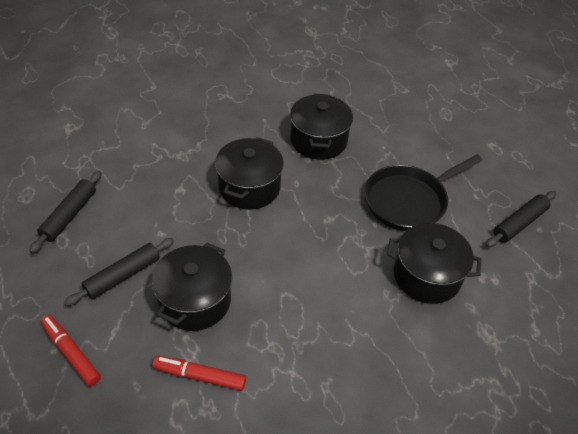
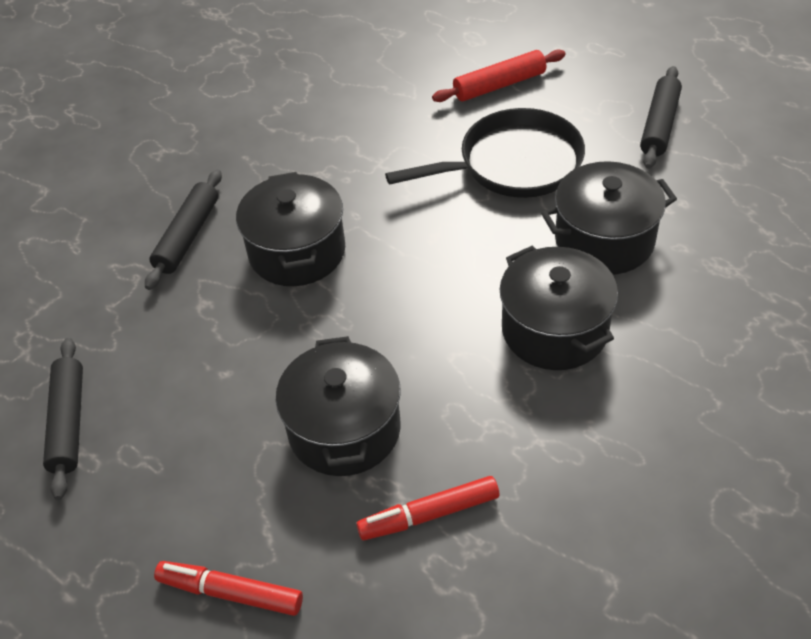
camera: 25 degrees left, 0 degrees up
(123, 276) = (218, 456): black rolling pin -> black rolling pin (188, 236)
(318, 140) = (340, 148): black pot -> black pot (554, 330)
(409, 201) = (513, 164): black pan -> black pan turned 135 degrees counterclockwise
(438, 149) = (499, 85): none -> red rolling pin

